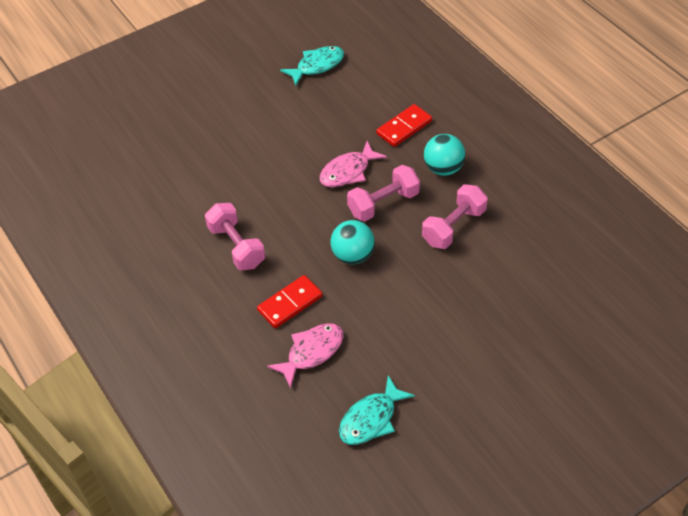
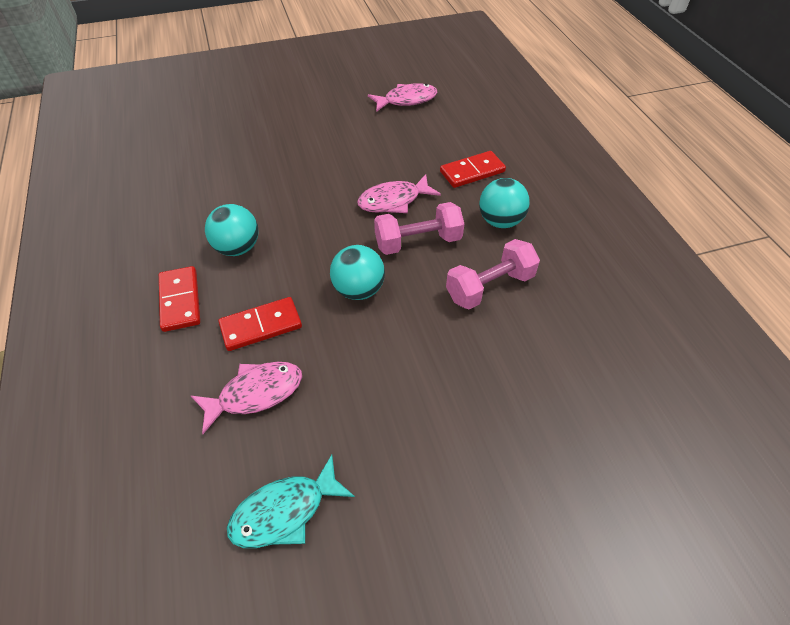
camera: 15 degrees right, 0 degrees up
(214, 301) = (180, 300): none -> red domino
(236, 246) = (237, 248): pink dumbbell -> turquoise ball
(317, 66) = (406, 100): turquoise fish -> pink fish

